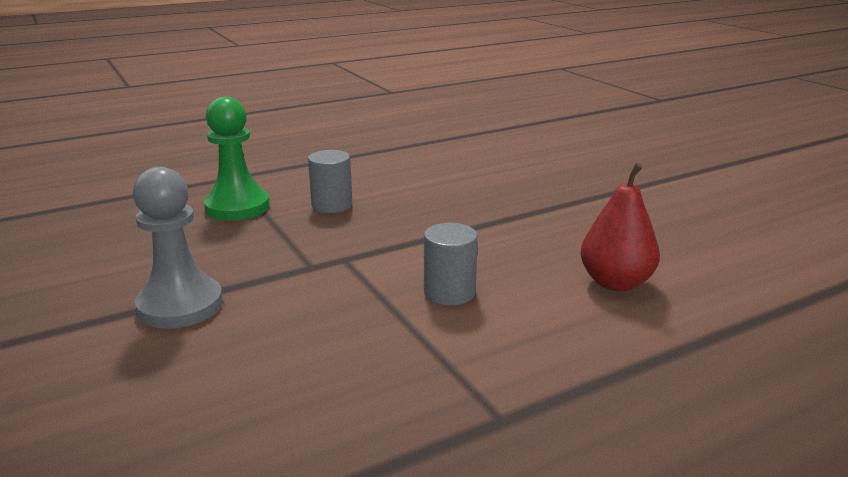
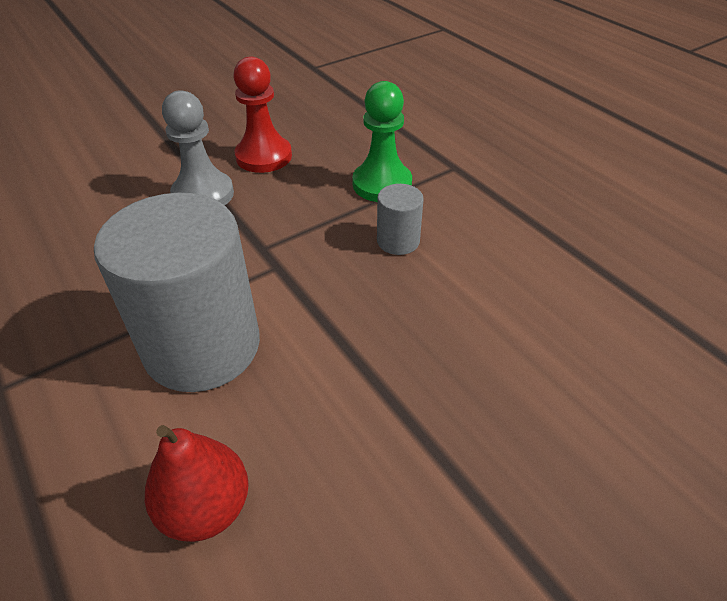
camera: 85 degrees right, 20 degrees up
(124, 267) = (264, 156): none -> red pawn
(449, 292) = (202, 346): grey cylinder -> grey cylinder, size x2.25

